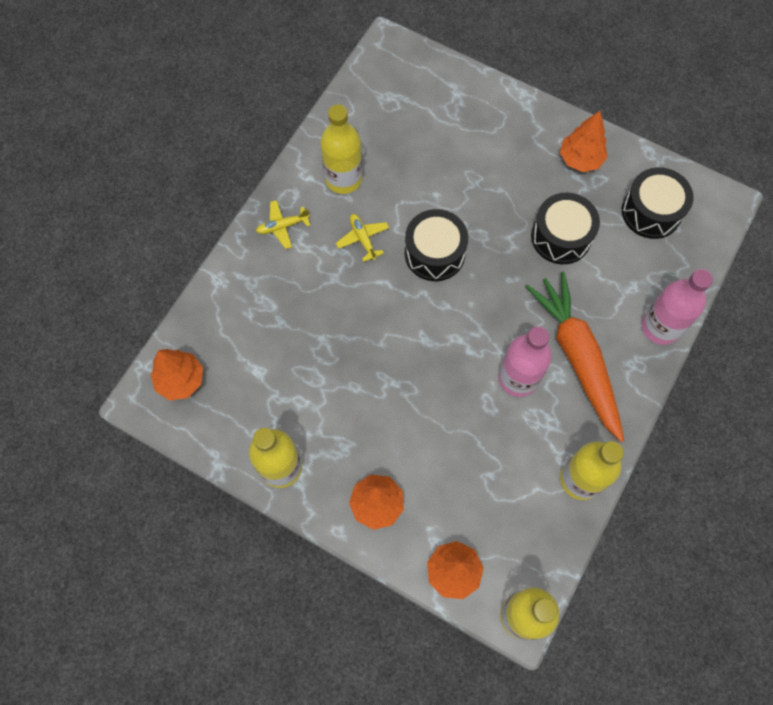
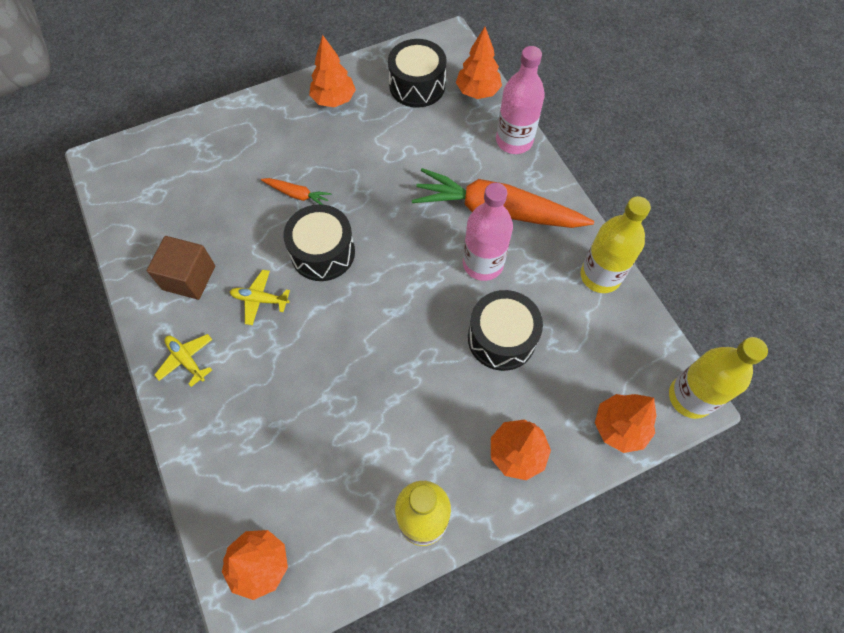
camera: 55 degrees left, 5 degrees down
(282, 226) = (186, 360): yellow plane -> yellow plane turned 120 degrees clockwise
(343, 179) = (189, 278): yellow bottle -> brown cube
(469, 198) = (297, 194): none -> orange carrot
(561, 237) = (387, 155): black drum -> black drum (501, 338)
(688, 264) = (477, 92): none -> orange tree

